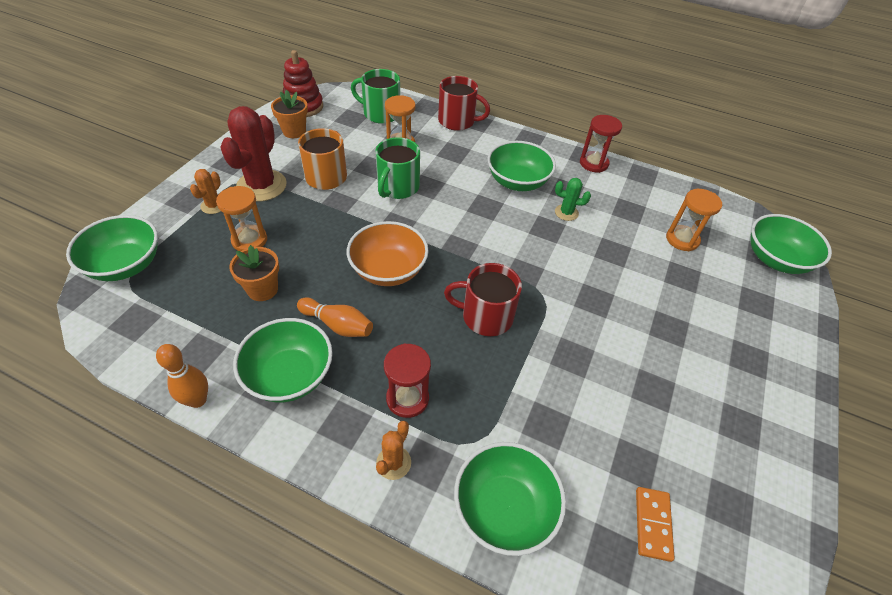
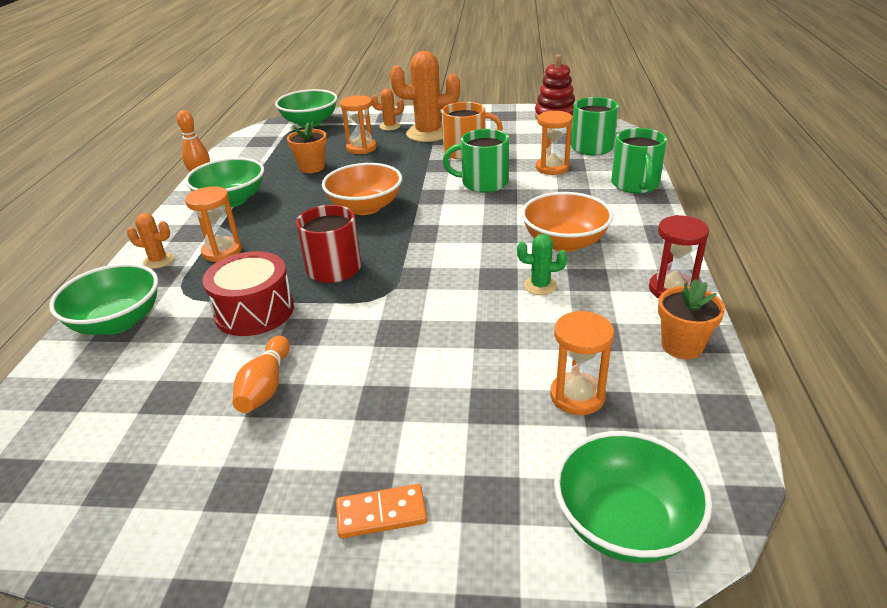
camera: 75 degrees right, 15 degrees down
(261, 186) = (428, 133): red cactus -> orange cactus
(294, 131) = (514, 123): orange flower pot -> orange flower pot (682, 346)
(338, 325) = (289, 203): orange bowling pin -> orange bowling pin (265, 386)
(407, 398) = (222, 251): red hourglass -> orange hourglass
(457, 121) = (635, 184): red mug -> green mug
(517, 182) = (564, 242): green bowl -> orange bowl
(531, 385) = (254, 311): none -> red drum
(566, 213) = (540, 286): green cactus -> green cactus turned 75 degrees counterclockwise
(652, 524) = (98, 418): orange domino -> orange domino (381, 513)

